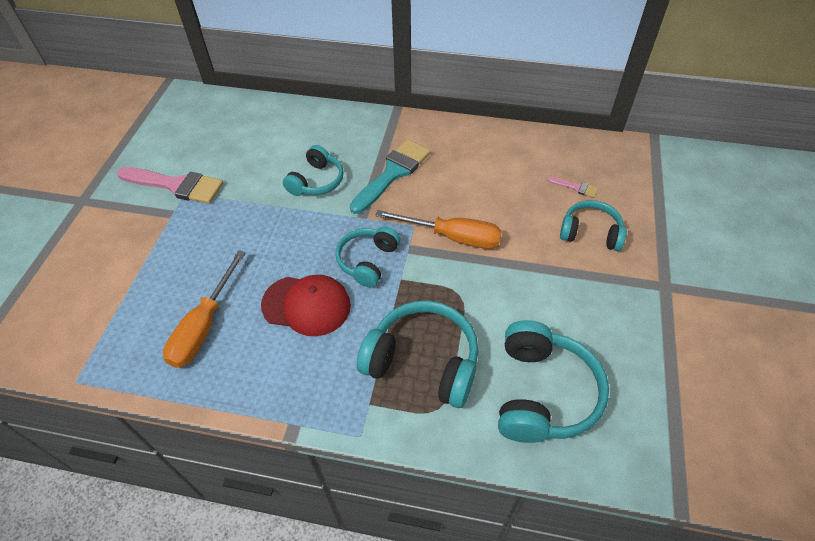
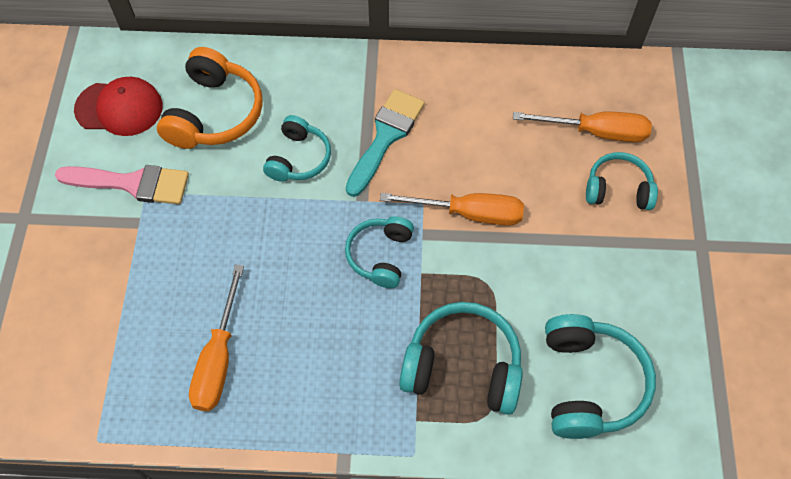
camera: 10 degrees left, 10 degrees up
(257, 143) = (214, 113): none -> orange headphones
(306, 305) = (325, 318): red cap -> red cap (119, 108)
(575, 187) = (596, 132): pink brush -> orange screwdriver

